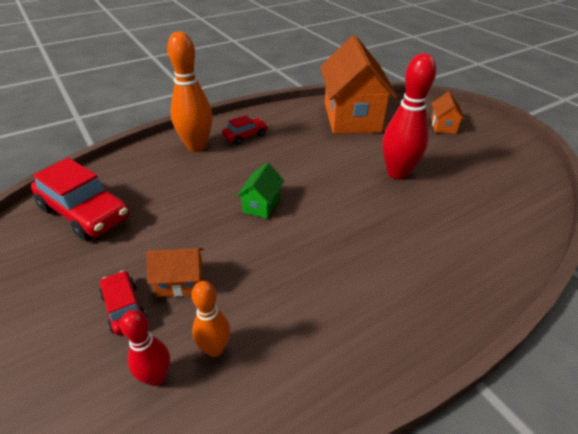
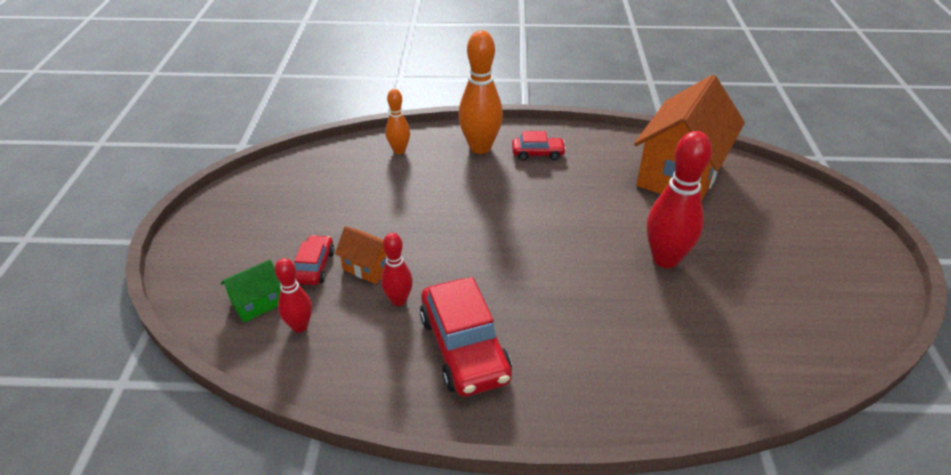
camera: 35 degrees right, 0 degrees up
(85, 212) = (341, 175): red car -> red car (464, 348)
(215, 349) = (352, 329): orange bowling pin -> orange bowling pin (399, 150)
(235, 298) = (398, 300): none -> red bowling pin
(261, 204) = (490, 231): green house -> green house (257, 303)
(443, 126) = (791, 228): orange house -> none

